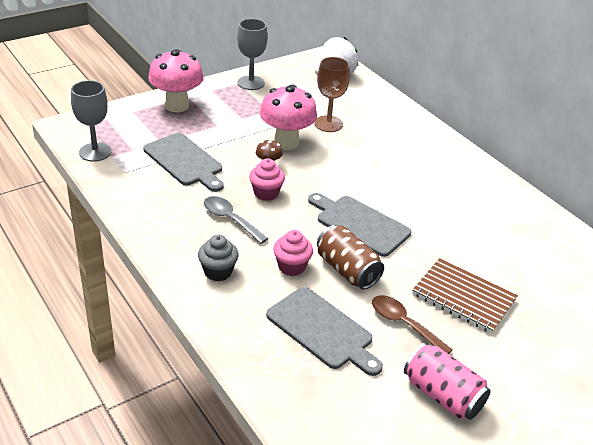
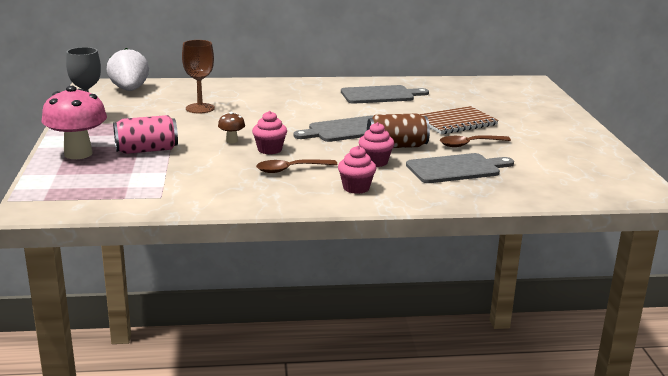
camera: 60 degrees left, 15 degrees down
(95, 152) = (105, 204): grey goblet -> none
(185, 161) = (180, 169): grey cutting board -> grey cutting board (380, 95)
(218, 272) = (356, 188): grey cupcake -> pink cupcake
(230, 219) = (290, 169): grey spoon -> brown spoon
(286, 143) = (206, 127): pink mushroom -> none
(442, 395) = (543, 151): pink can -> pink can (146, 150)

